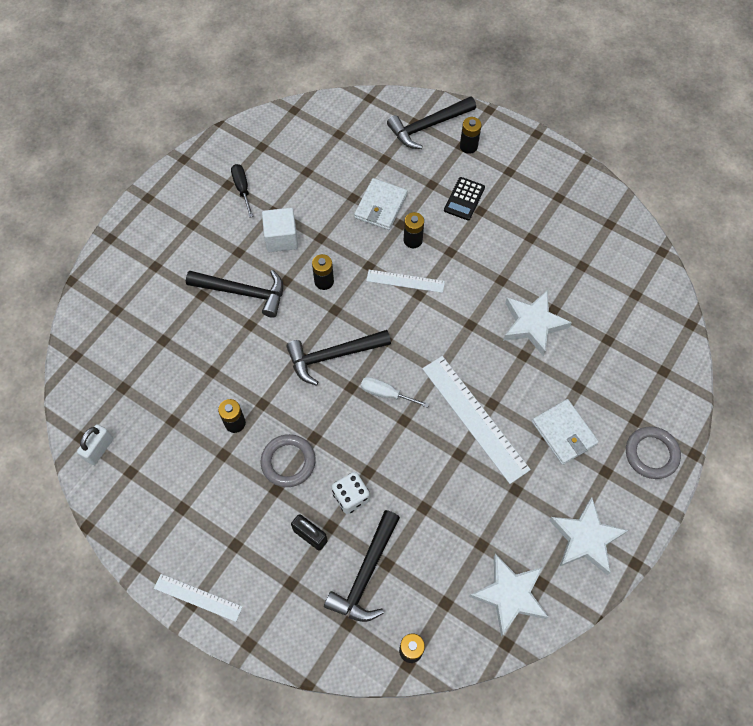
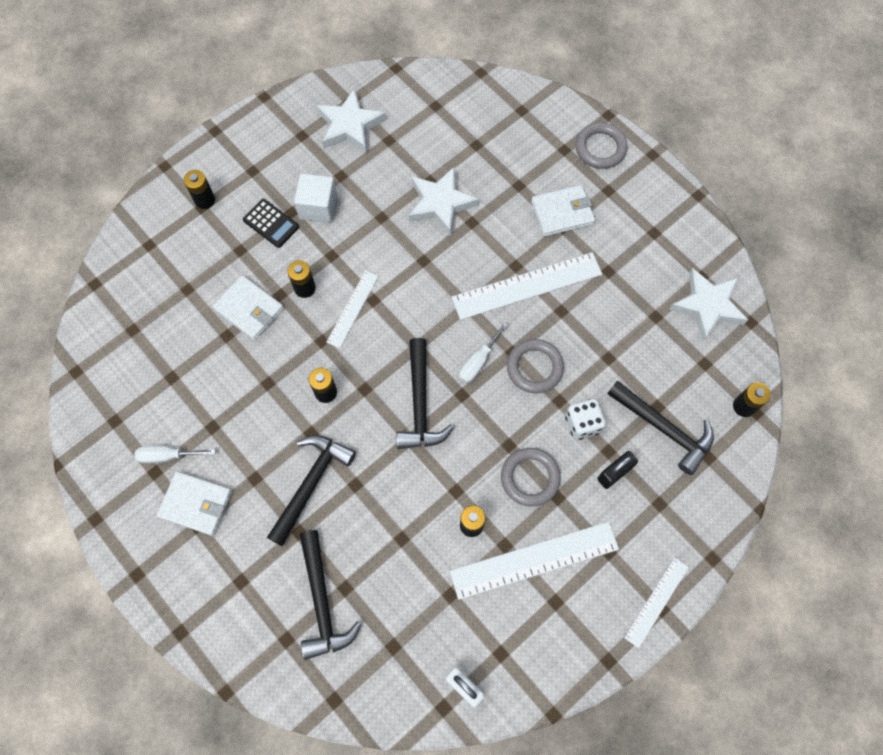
camera: 75 degrees left, 5 degrees up
(209, 218) = (196, 504): none -> white wallet
(215, 482) = (534, 560): none -> white ruler
(242, 188) = (167, 456): black screwdriver -> white screwdriver
(281, 238) = (253, 426): white cube -> white cube (318, 207)
(394, 443) = (534, 368): none -> grey ring
(428, 126) = (161, 233): black hammer -> black hammer (322, 602)
(585, 539) = (668, 227): white star -> white star (350, 126)

